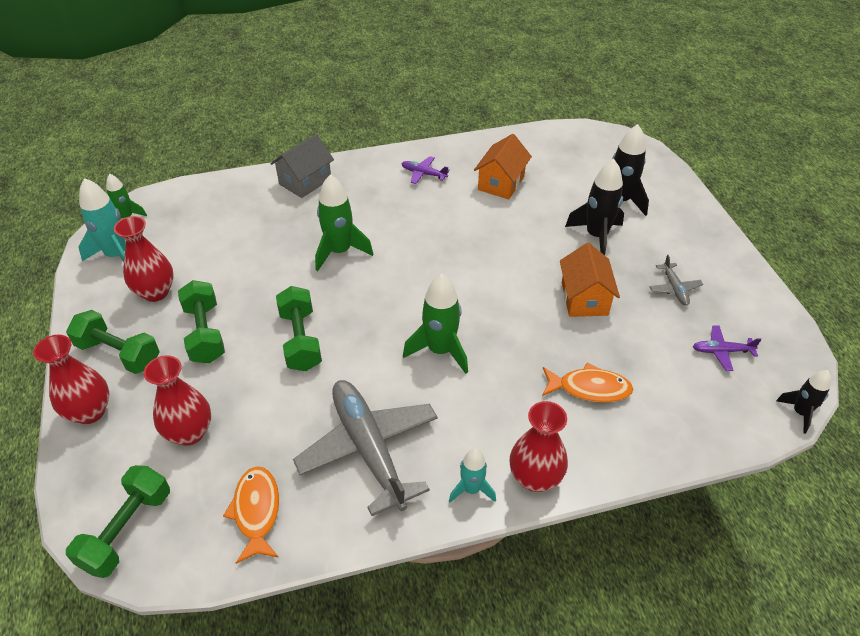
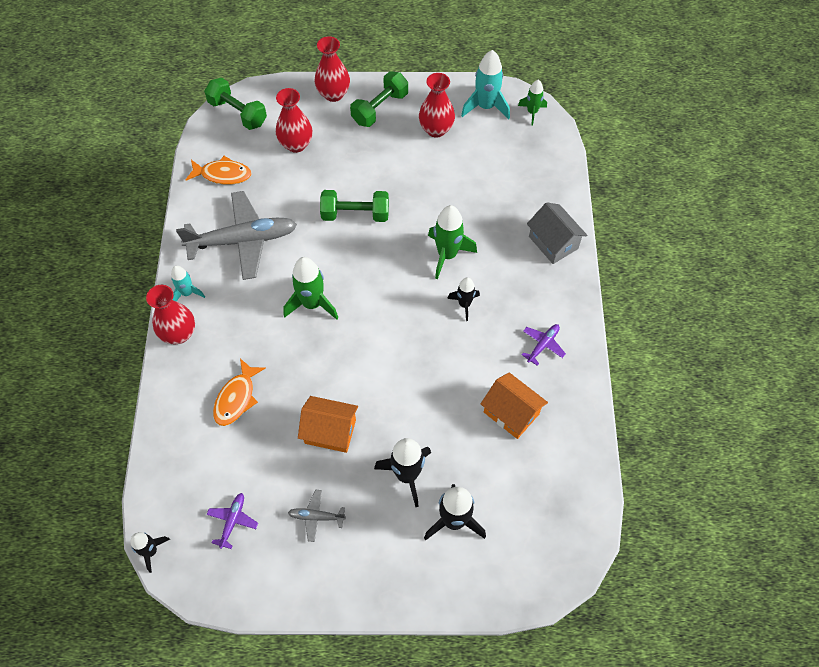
camera: 105 degrees right, 15 degrees up
(205, 333) = (382, 157): green dumbbell -> none
(397, 229) = (464, 304): none -> black rocket

